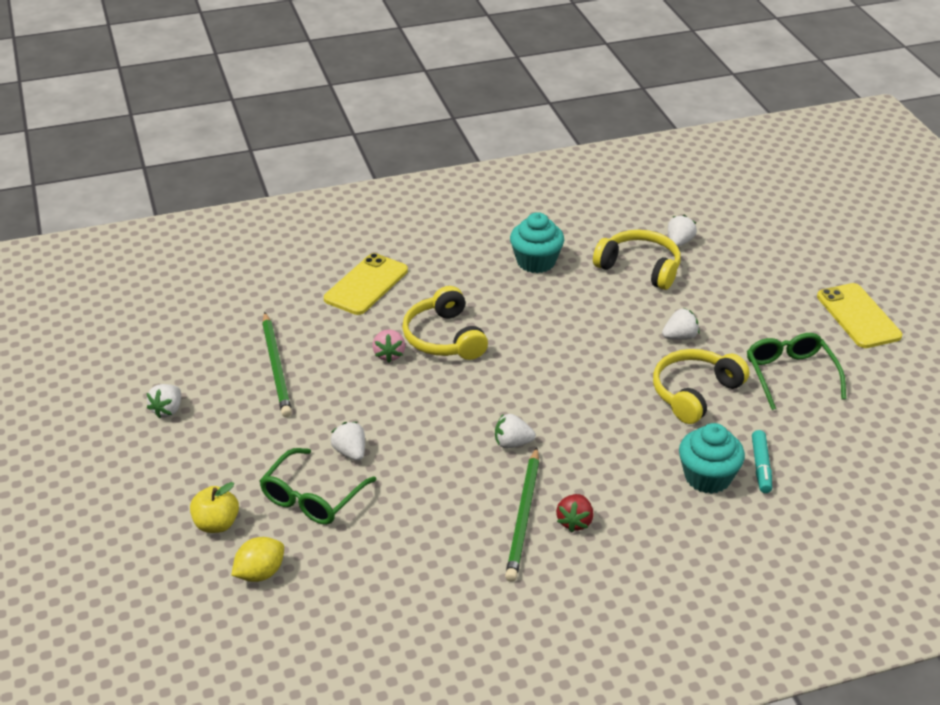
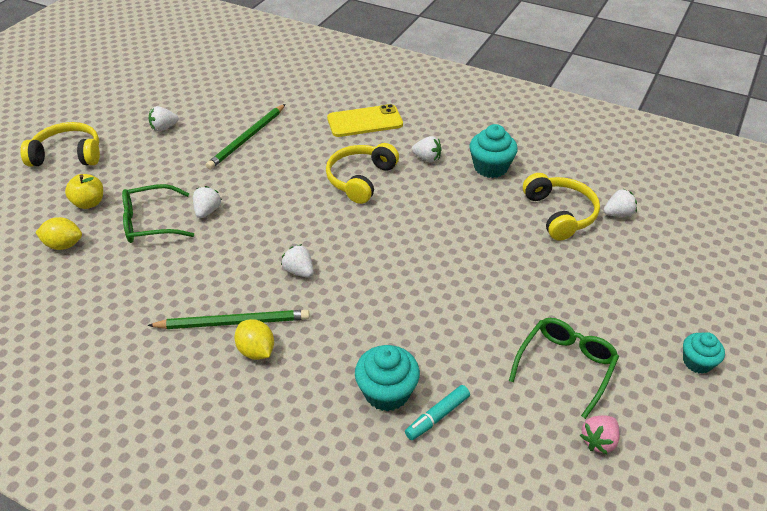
camera: 45 degrees right, 5 degrees up
(389, 355) = (314, 169): pink strawberry -> pink strawberry (598, 441)
(523, 517) = (233, 322): green pencil -> green pencil turned 150 degrees counterclockwise
(575, 522) = (256, 351): red strawberry -> yellow lemon
(680, 337) = (518, 279): white strawberry -> white strawberry (427, 158)
(694, 393) = (469, 326): yellow headphones -> yellow headphones (68, 155)
(858, 316) = (697, 362): yellow phone -> turquoise cupcake

